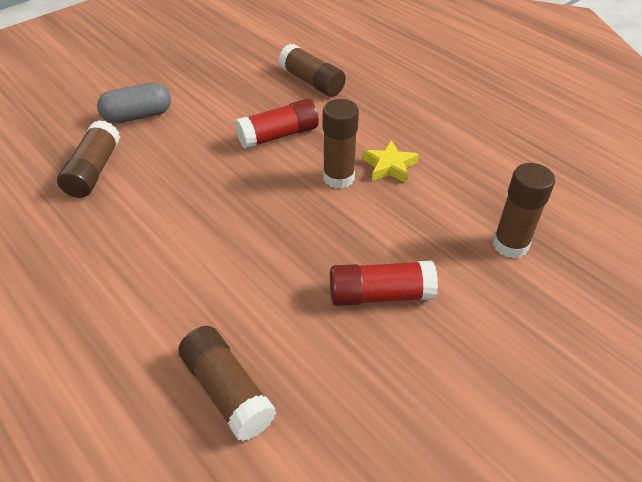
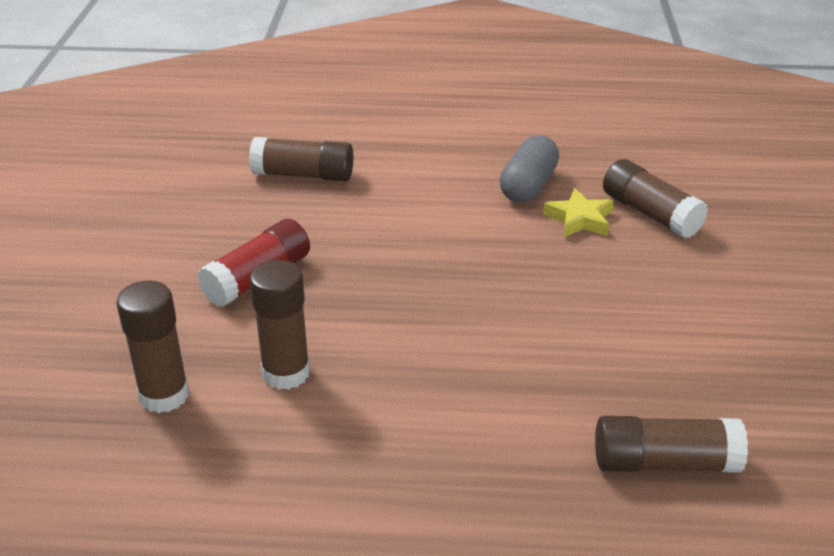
camera: 135 degrees right, 10 degrees down
(138, 116) = (734, 276): grey capsule -> grey capsule (528, 186)
(278, 135) = (565, 354): red glue stick -> none
(338, 178) = (428, 351): brown glue stick -> brown glue stick (286, 373)
(389, 166) = (390, 402): yellow star -> yellow star (579, 219)

